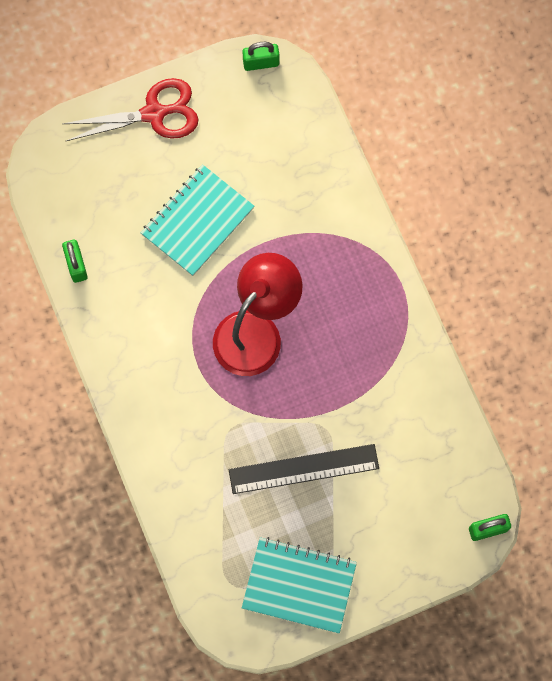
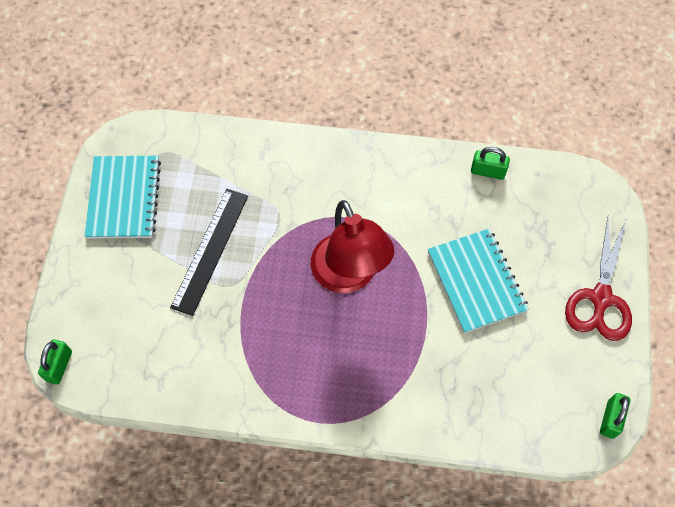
camera: 120 degrees right, 10 degrees down
(299, 585) = (124, 198): turquoise notebook -> turquoise notebook turned 45 degrees counterclockwise

